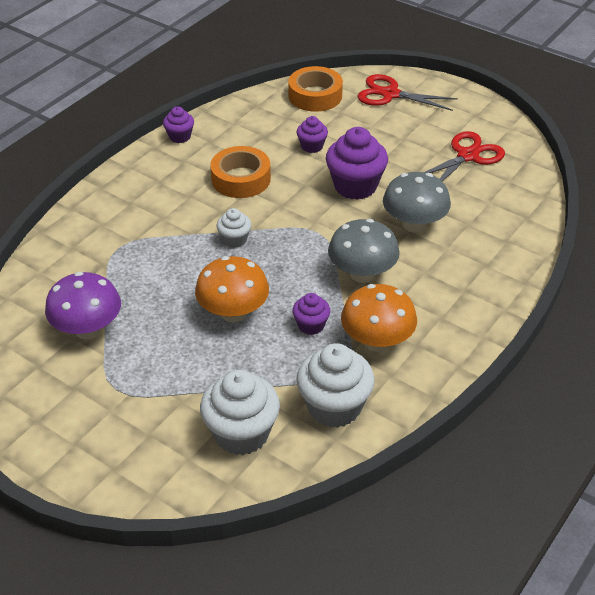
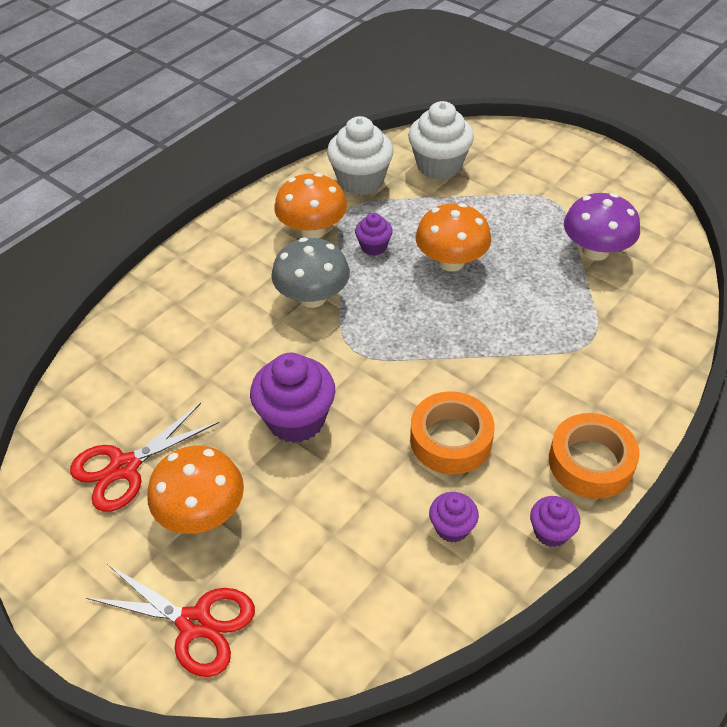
camera: 175 degrees left, 5 degrees up
(234, 240) = (454, 345): white cupcake -> none
(312, 146) = (346, 499): purple cupcake -> purple cupcake (452, 528)
(315, 96) = (327, 627): orange tape -> orange tape (590, 462)
(405, 137) = (202, 513): none -> orange mushroom
(414, 224) = (237, 357): grey mushroom -> none

